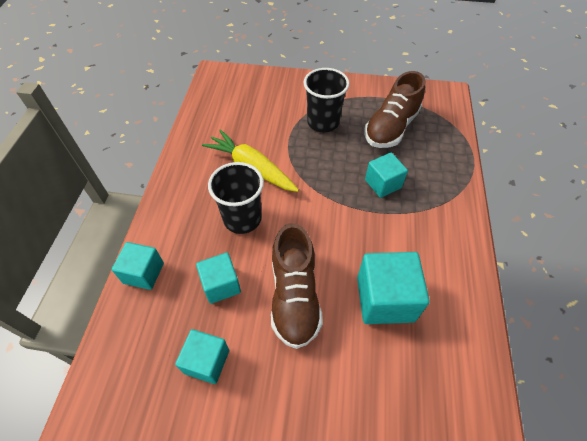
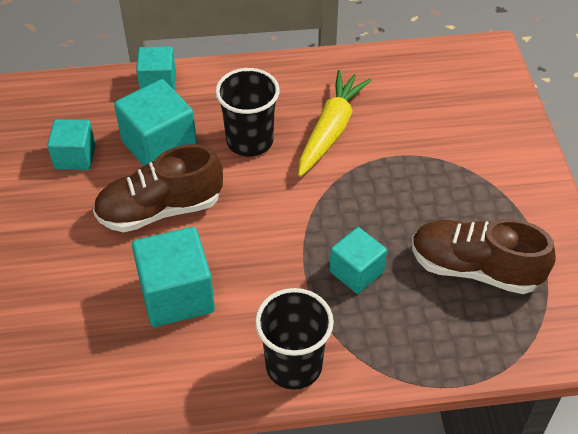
camera: 75 degrees right, 5 degrees down
(221, 285) = (159, 145): turquoise cube -> turquoise cube, size x1.58
(323, 122) = (447, 186): black cup -> black cup (293, 366)

